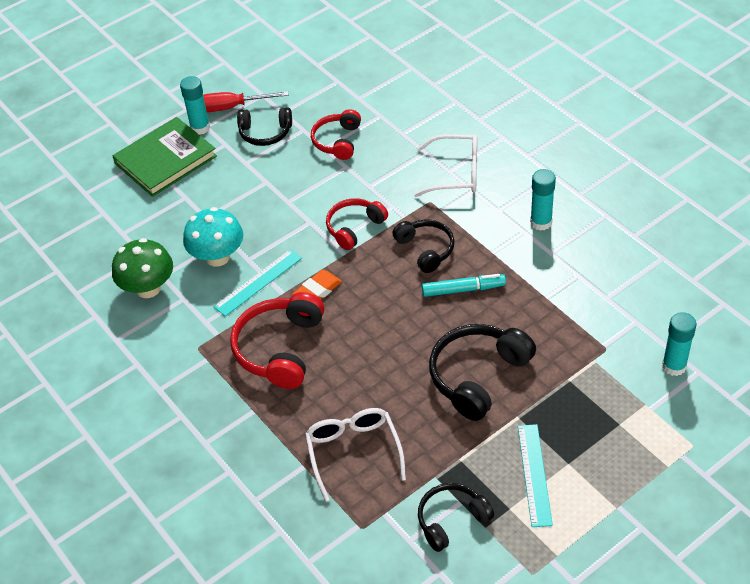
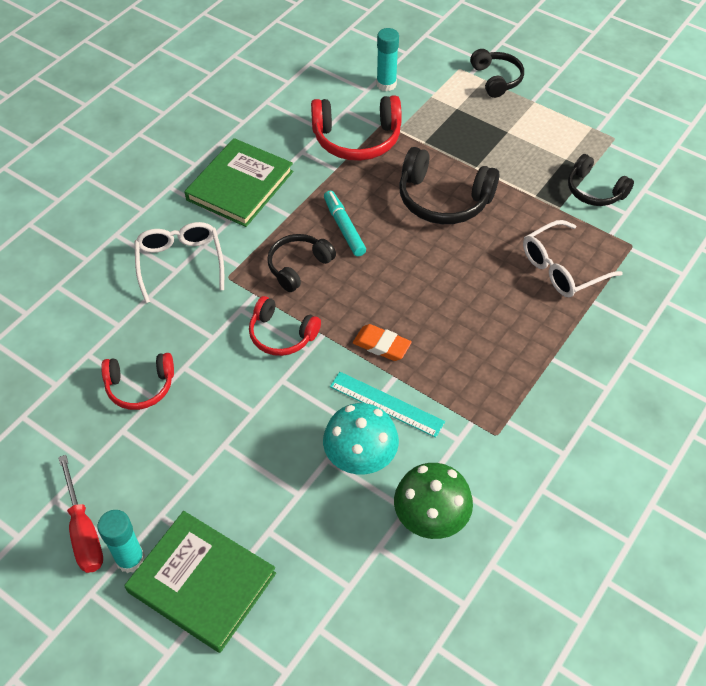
camera: 110 degrees left, 5 degrees up
(265, 133) = (133, 472): black headphones -> black headphones (496, 79)
(280, 348) = (469, 357): red headphones -> red headphones (357, 139)
(534, 474) = (527, 149): turquoise ruler -> none
(541, 222) = (240, 186): turquoise glue stick -> green book

